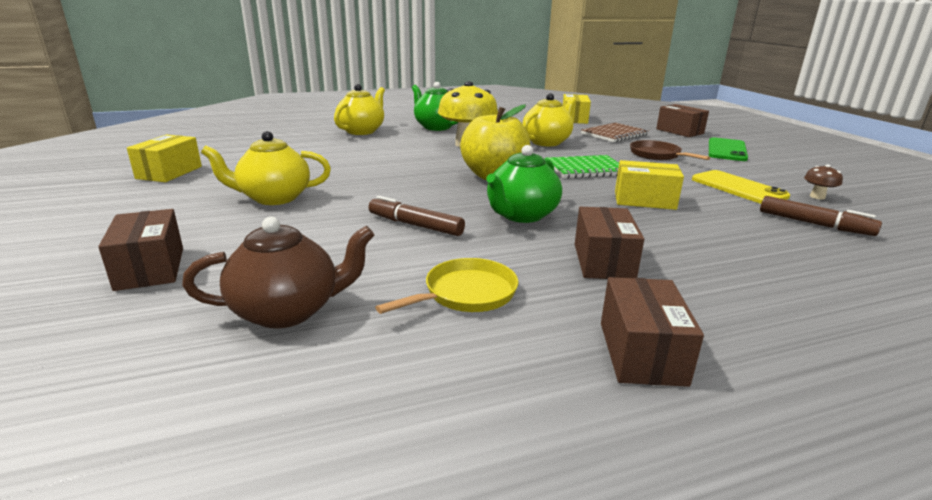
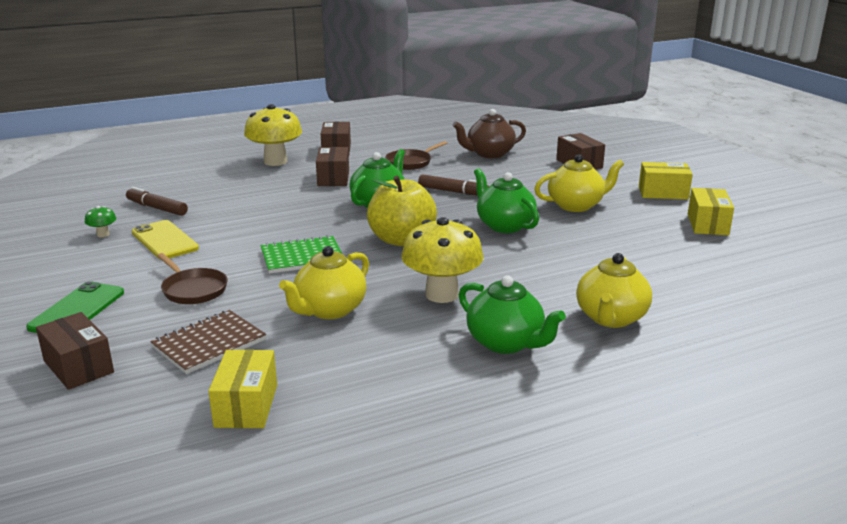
camera: 175 degrees right, 0 degrees up
(382, 182) = (504, 225): none -> green teapot
(466, 294) = (411, 162): yellow pan -> brown pan
(644, 200) = (271, 221): yellow box -> yellow box (663, 193)
(751, 315) = (275, 161): none -> yellow mushroom
(817, 197) = (103, 234): brown mushroom -> green mushroom

